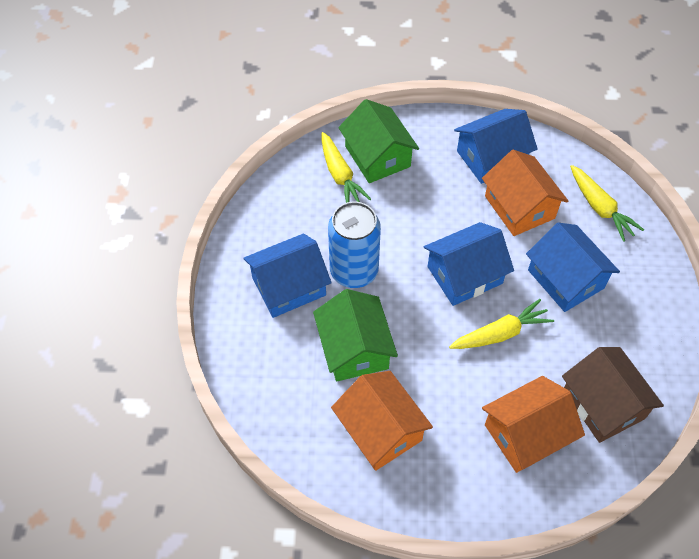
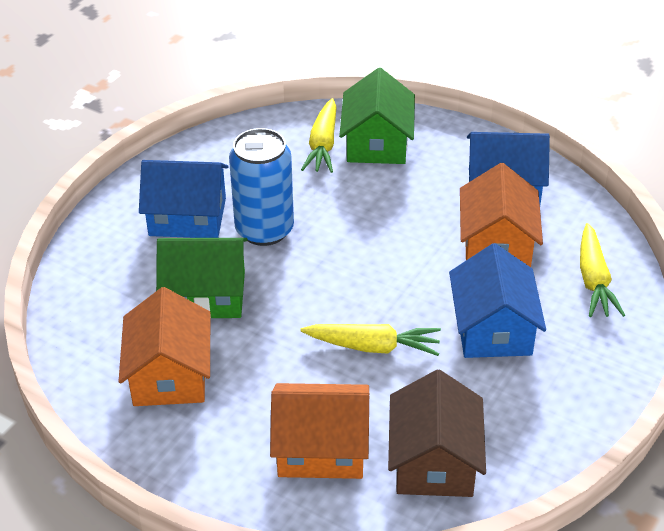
camera: 30 degrees right, 15 degrees down
(354, 348) = (206, 294): green house -> green house turned 75 degrees clockwise
(464, 275) = (380, 279): blue house -> none

